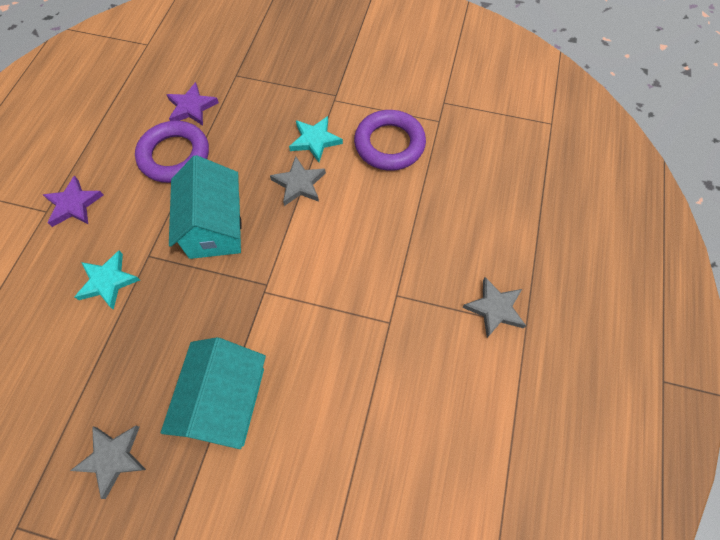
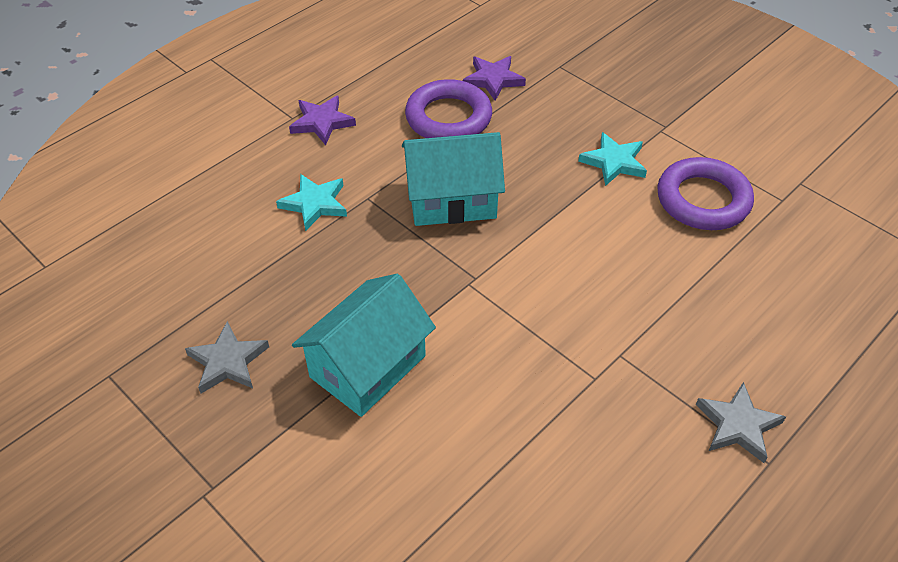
camera: 30 degrees right, 15 degrees down
(214, 227) = (452, 200): turquoise house -> turquoise house turned 60 degrees clockwise
(299, 184) = (570, 197): grey star -> none

